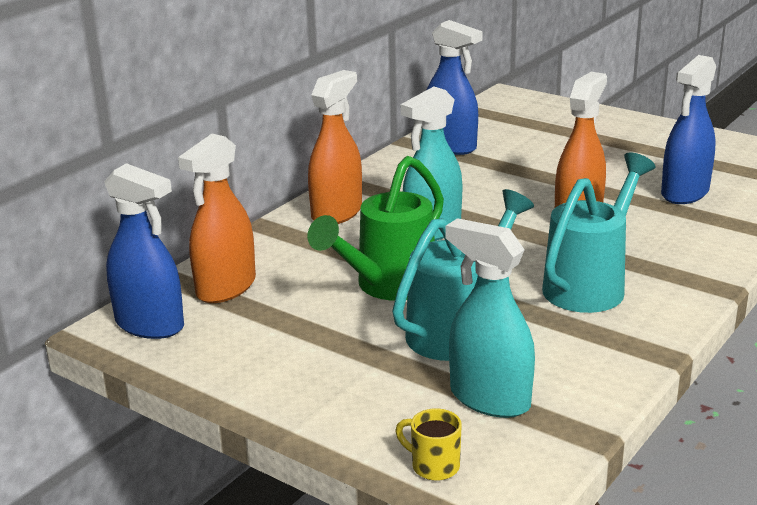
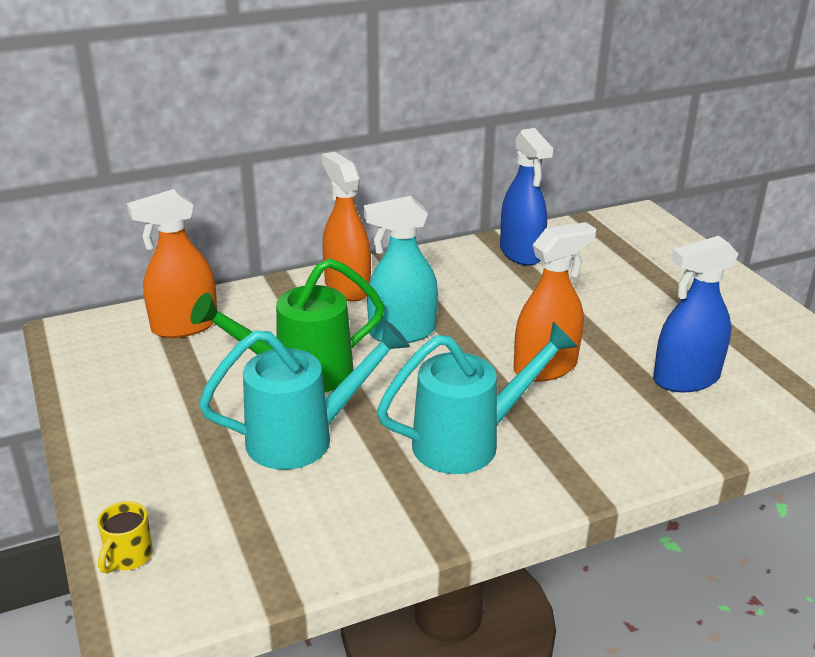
camera: 30 degrees right, 5 degrees up
(150, 325) = (97, 338): blue spray bottle -> none
(337, 213) = (347, 287): orange spray bottle -> orange spray bottle turned 90 degrees counterclockwise
(433, 466) = (128, 557): yellow mug -> yellow mug turned 135 degrees counterclockwise
(489, 398) = (245, 516): turquoise spray bottle -> none

